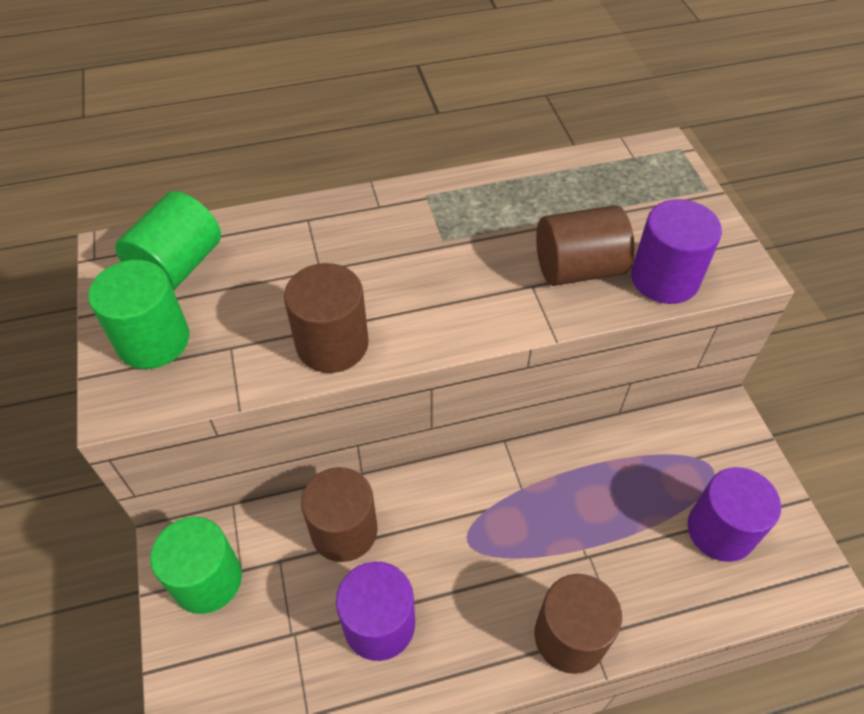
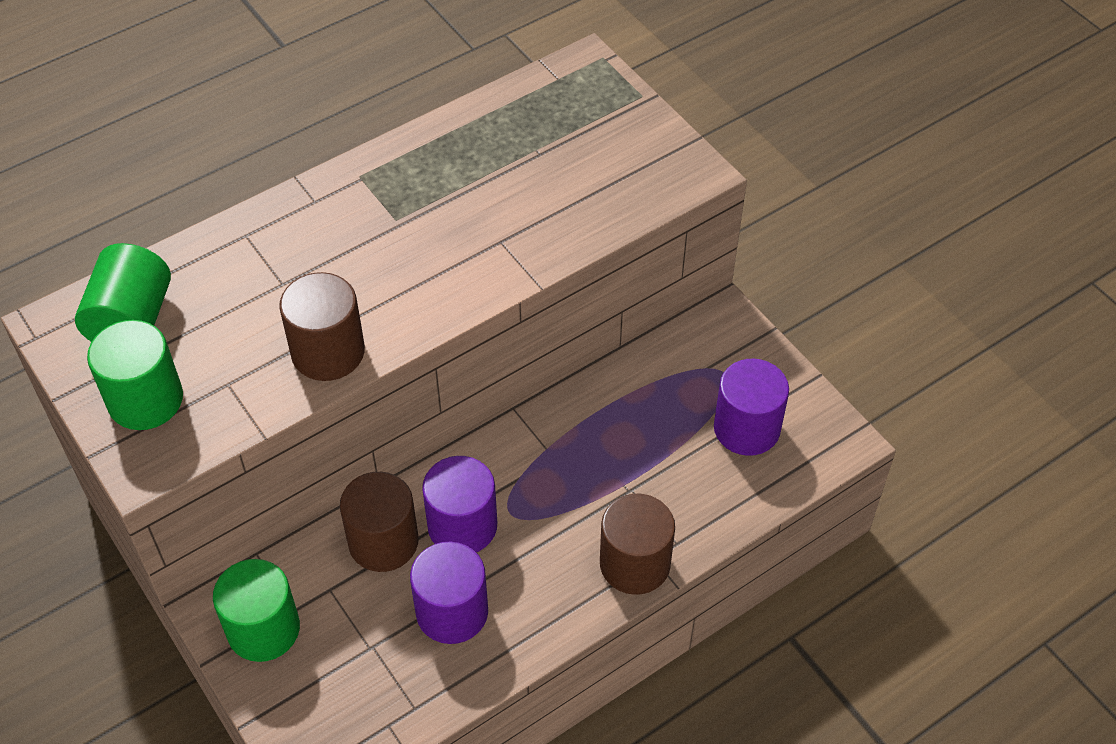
camera: 20 degrees left, 0 degrees up
(578, 269) = (540, 212): brown cylinder -> none
(664, 278) = (624, 200): purple cylinder -> purple cylinder (462, 526)

